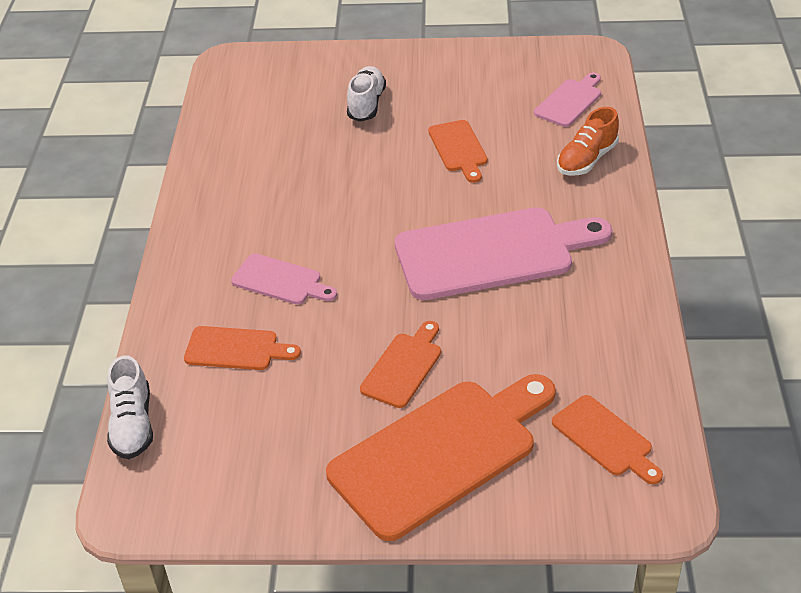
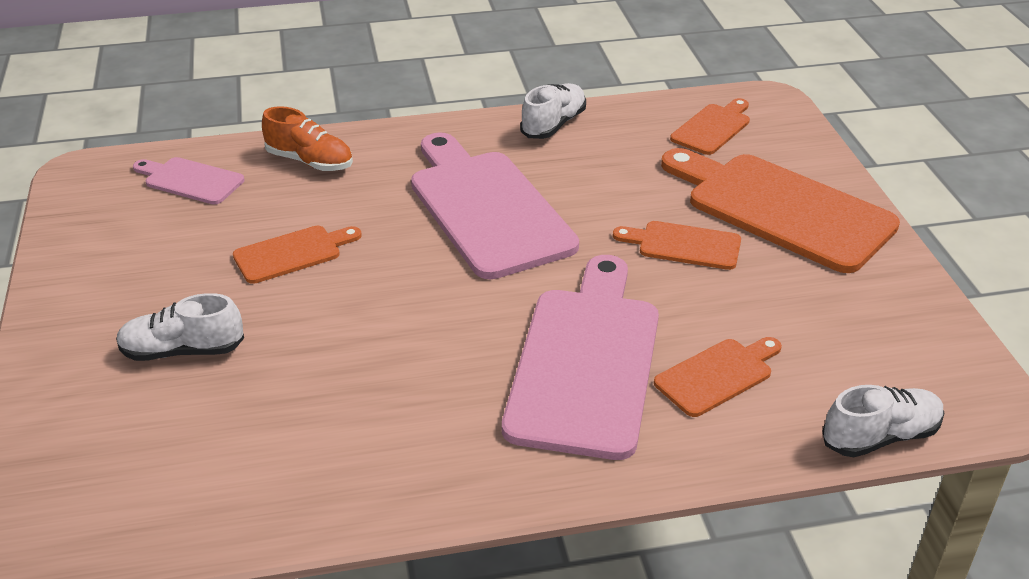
camera: 105 degrees left, 5 degrees down
(236, 349) = (717, 375): orange cutting board -> orange cutting board turned 60 degrees clockwise
(280, 281) = (585, 362): pink cutting board -> pink cutting board, size x2.03
(629, 314) = (553, 124): none -> white shoe

